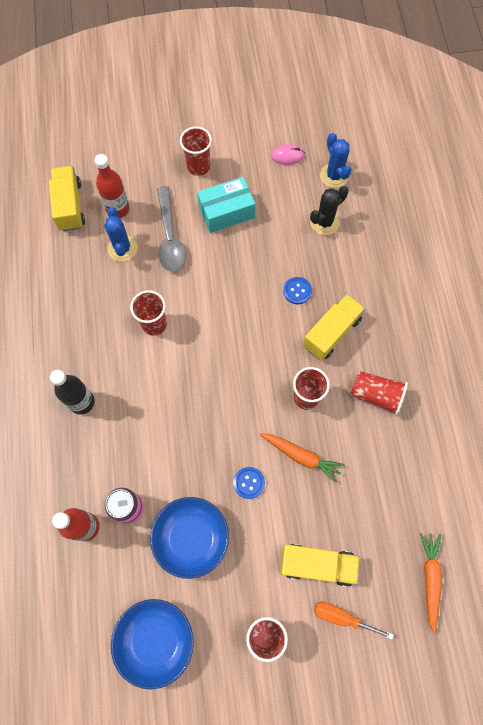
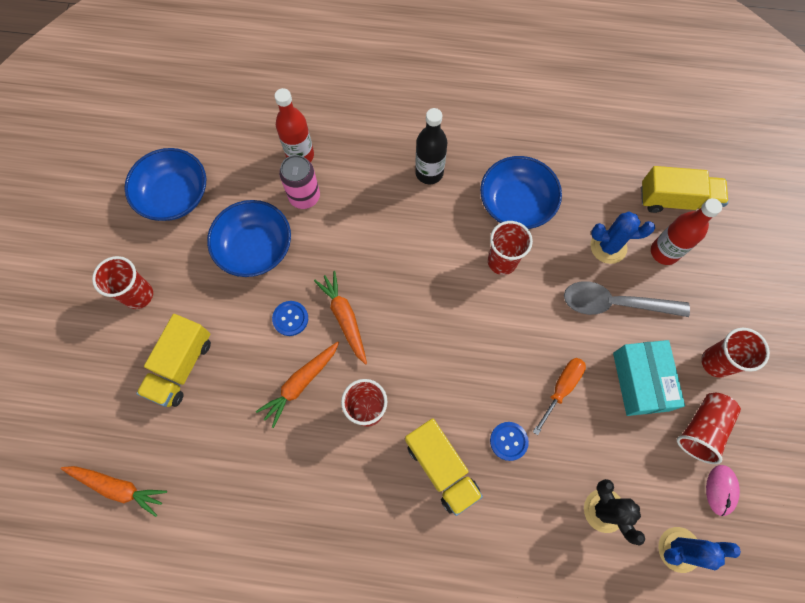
camera: 105 degrees right, 0 degrees up
(97, 323) = (516, 203): none -> blue bowl
(236, 437) = (344, 318): none -> orange carrot
(342, 617) = (121, 376): orange screwdriver -> orange screwdriver (561, 388)
(376, 395) = (345, 499): red cup -> red cup (701, 429)

